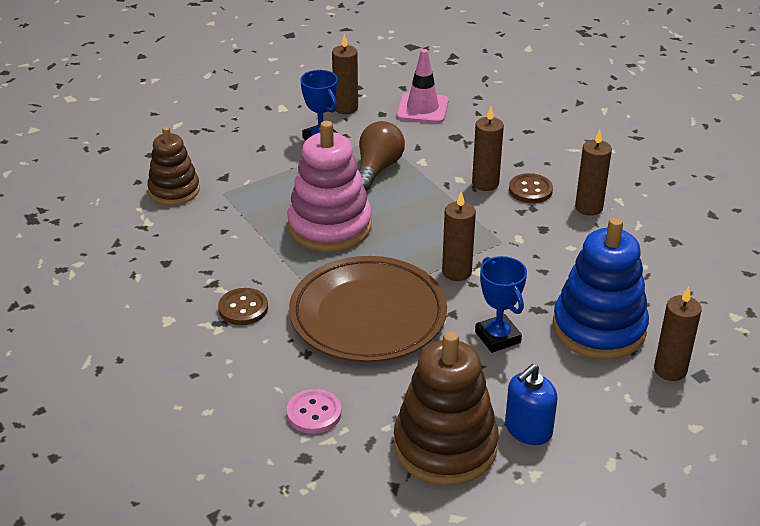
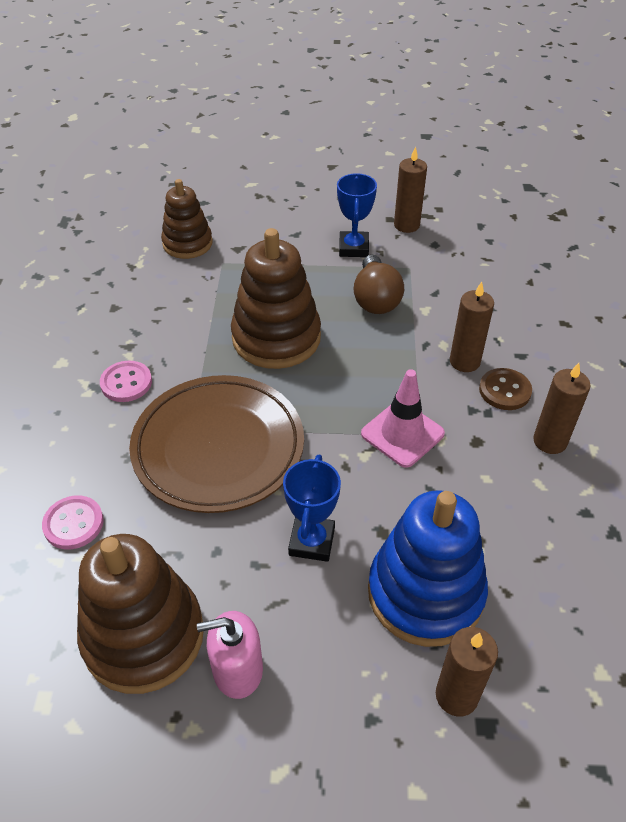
camera: 35 degrees right, 10 degrees up
(243, 308) = (126, 383): brown button -> pink button
(329, 226) = (276, 338): pink stacking toy -> brown stacking toy
(377, 169) = (375, 299): brown light bulb -> brown light bulb turned 120 degrees clockwise
(422, 108) = (478, 255): pink traffic cone -> pink traffic cone (402, 434)
(456, 272) = (343, 445): brown candle -> none
(528, 429) = (237, 669): blue soap dispenser -> pink soap dispenser

